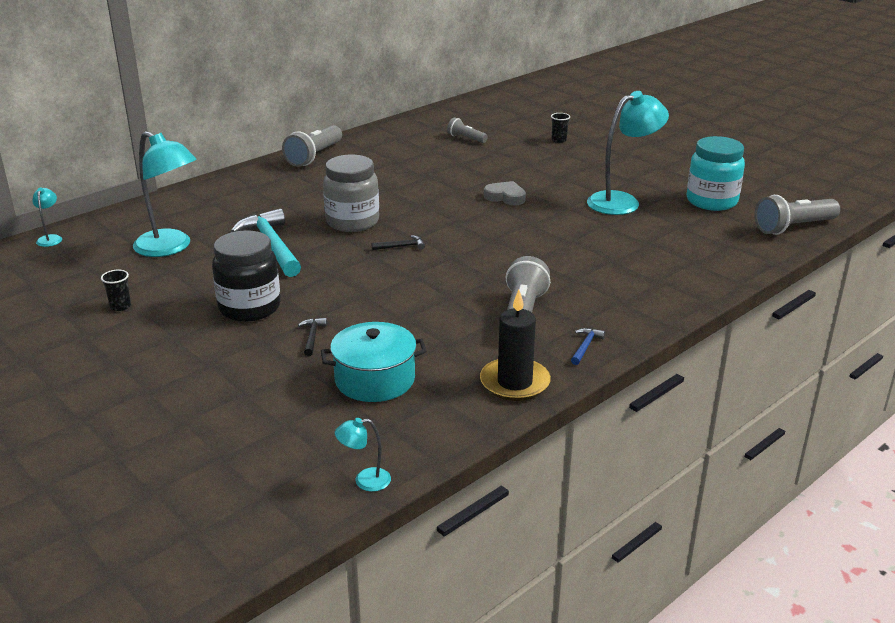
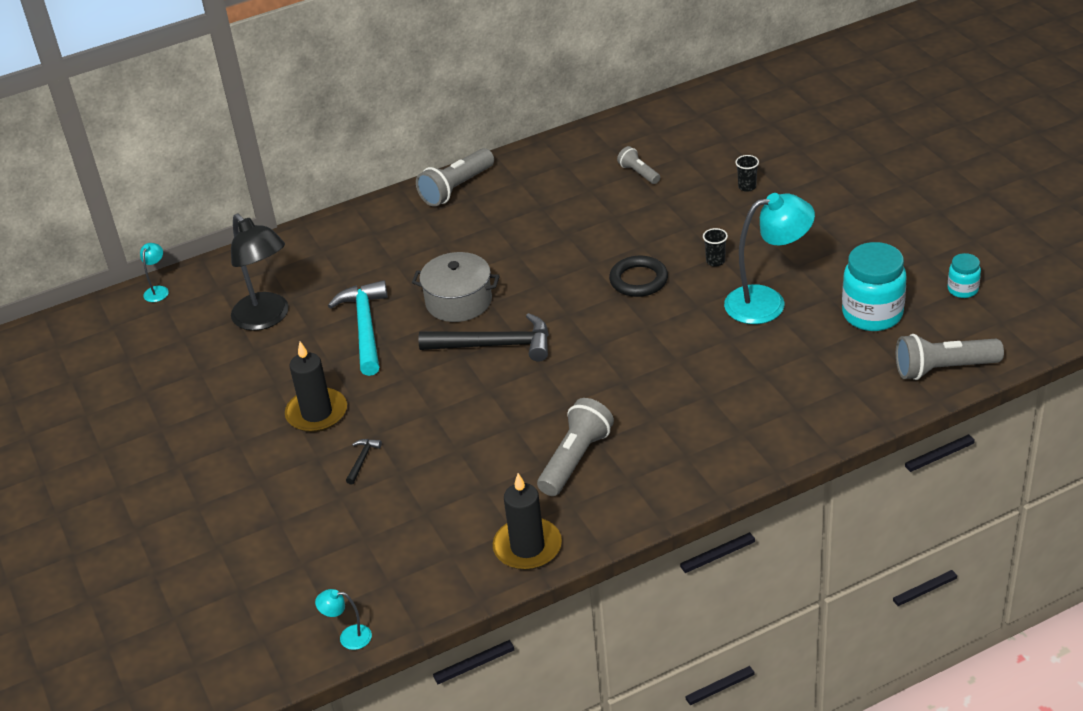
camera: 20 degrees right, 10 degrees up
(120, 306) = (200, 394): black cup -> black cup (715, 261)
(170, 248) = (266, 318): turquoise lamp -> black lamp
(249, 308) = (317, 413): black jar -> black candle
(352, 222) = (458, 301): grey jar -> grey pot
(375, 379) = (400, 523): turquoise pot -> none
(401, 246) = (494, 345): black hammer -> black hammer, size x2.34
(505, 197) = (638, 280): grey heart -> black ring
(585, 346) = (618, 512): blue hammer -> none
(769, 182) = (962, 289): none -> turquoise jar

